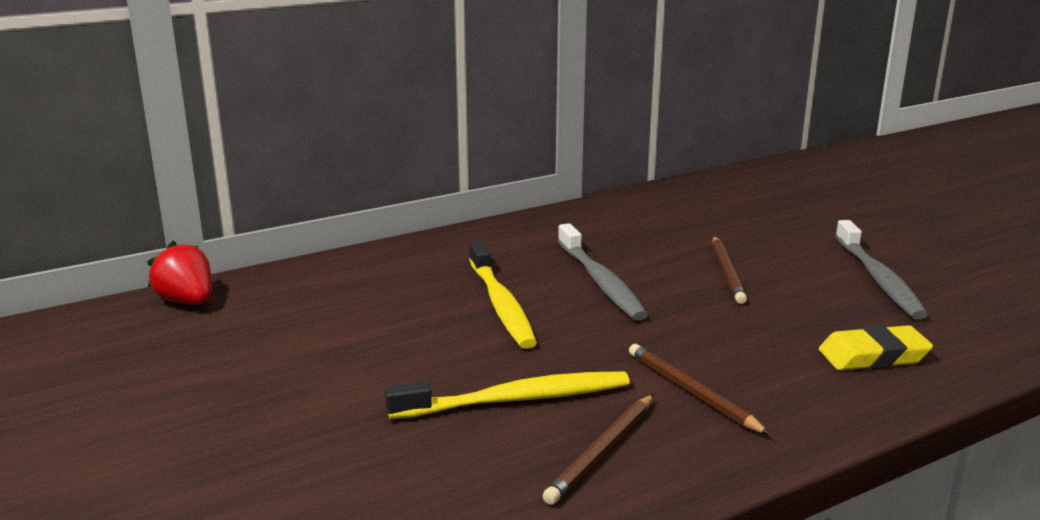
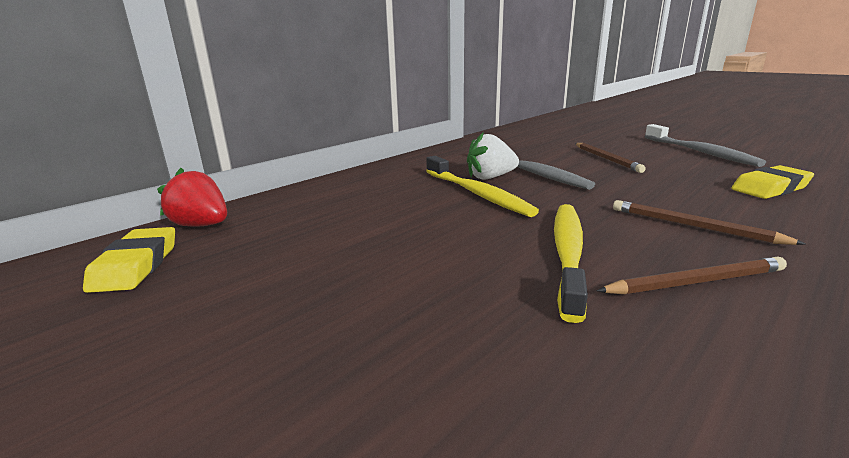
camera: 15 degrees left, 0 degrees up
(115, 340) = (136, 265): none -> yellow eraser
(516, 400) = (568, 254): yellow toothbrush -> yellow toothbrush turned 45 degrees counterclockwise
(541, 281) = (490, 177): none -> white strawberry
(603, 451) = (695, 282): brown pencil -> brown pencil turned 120 degrees counterclockwise

